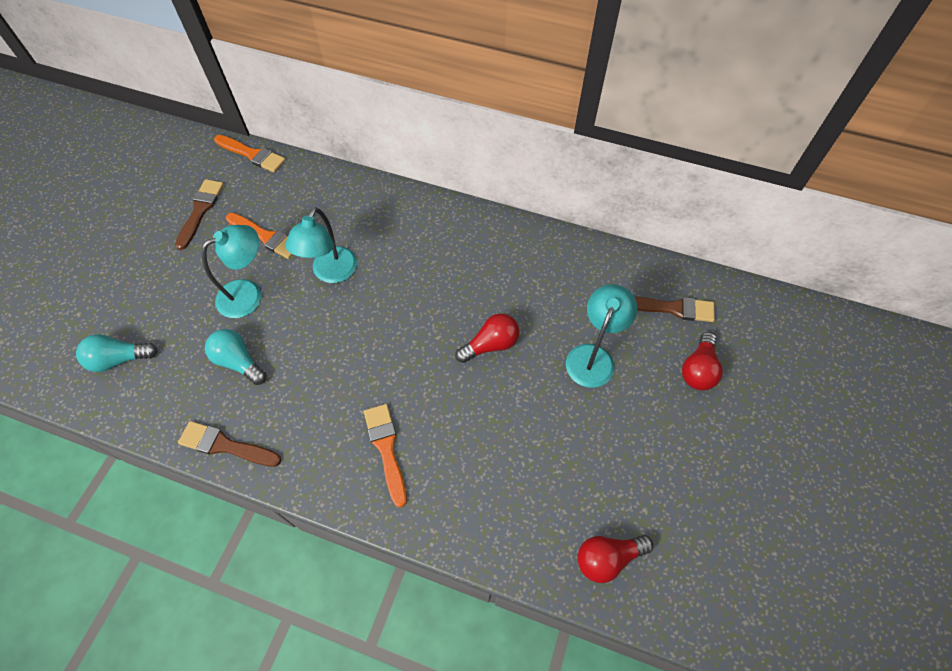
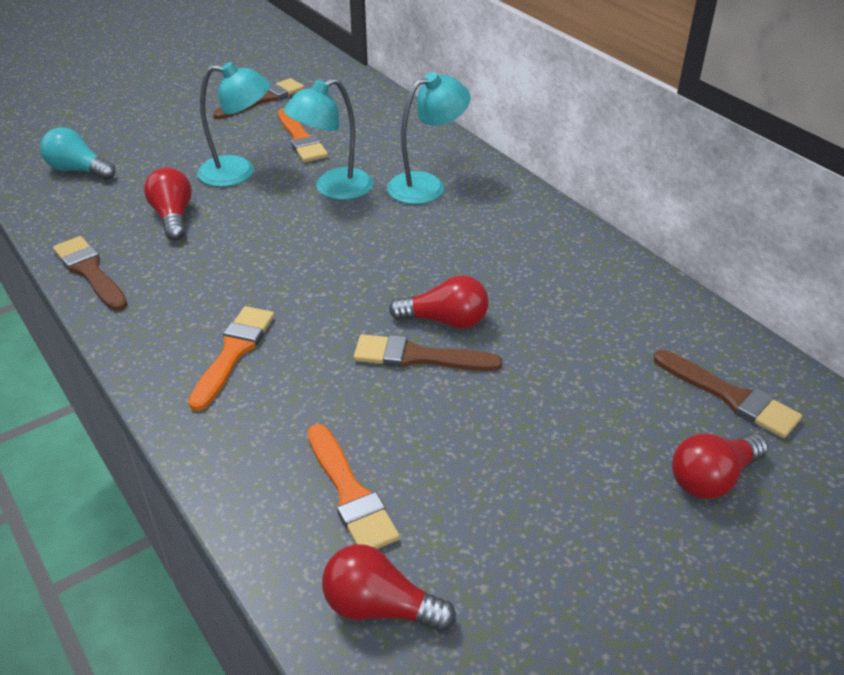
camera: 35 degrees right, 20 degrees down
(238, 362) = (173, 217): turquoise light bulb -> red light bulb
(252, 154) = (353, 78): orange brush -> orange brush (350, 493)
(497, 382) = (418, 357): none -> brown brush
(593, 356) = (567, 392): turquoise lamp -> turquoise lamp (426, 185)

